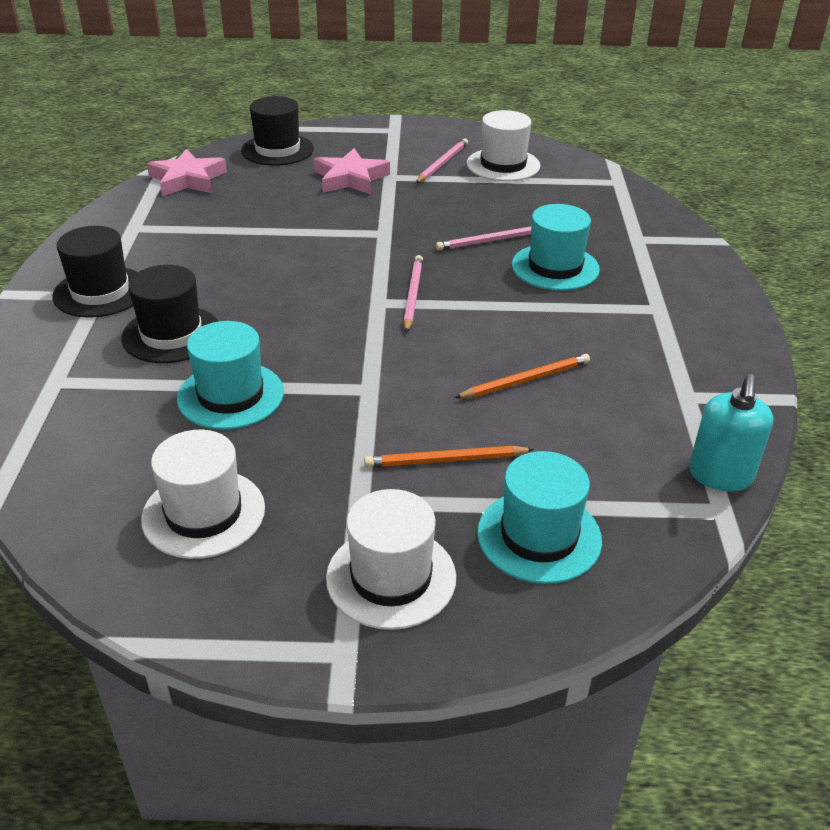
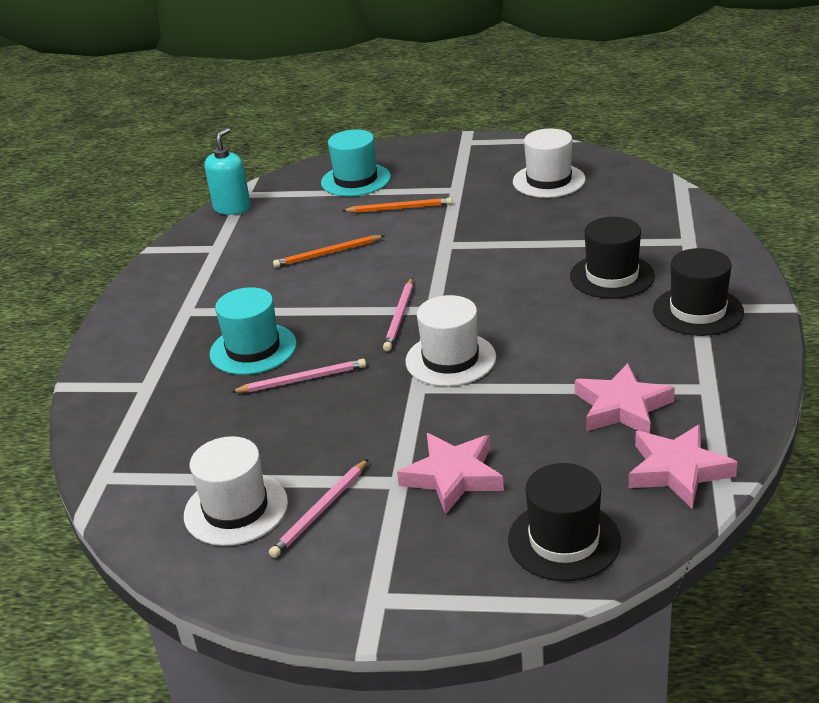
camera: 170 degrees left, 5 degrees down
(212, 216) = (622, 407): none -> pink star
(230, 395) = (549, 237): turquoise hat -> none
(391, 577) = (440, 163): white hat -> white hat (450, 359)

